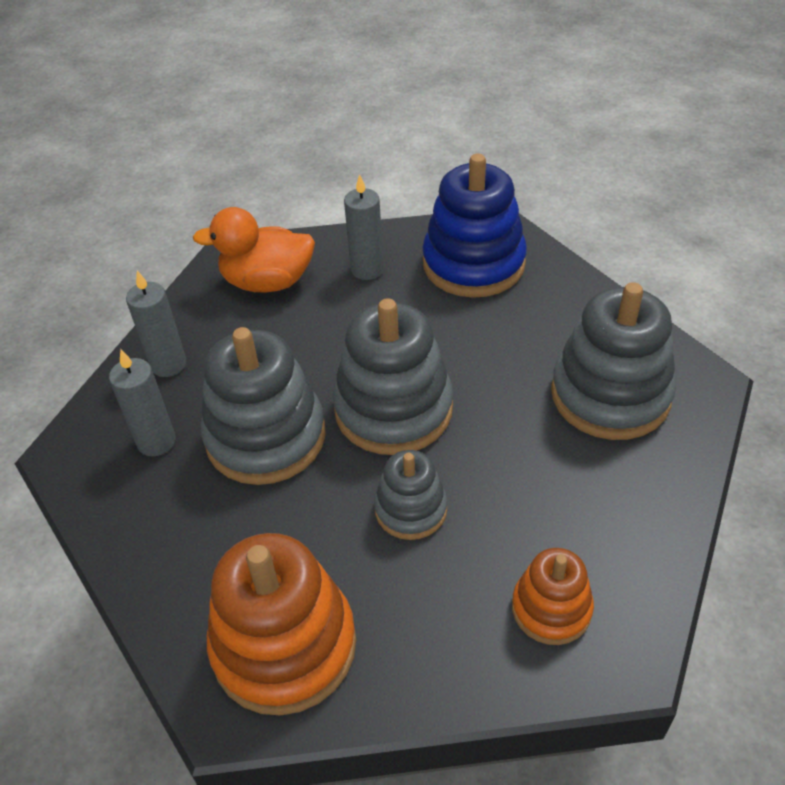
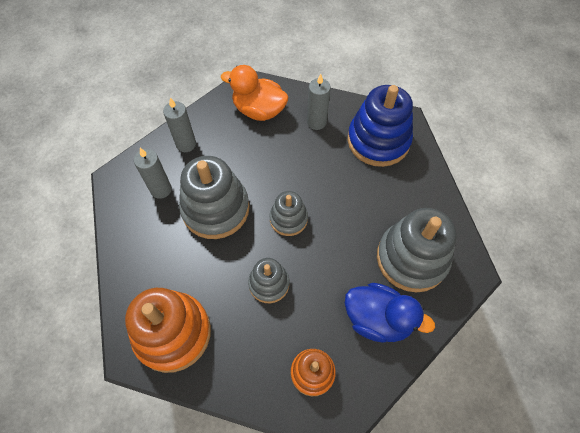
camera: 20 degrees right, 15 degrees up
(393, 409) = (288, 219): grey stacking toy -> grey stacking toy, size x0.56
(608, 493) = (377, 319): none -> blue duck

